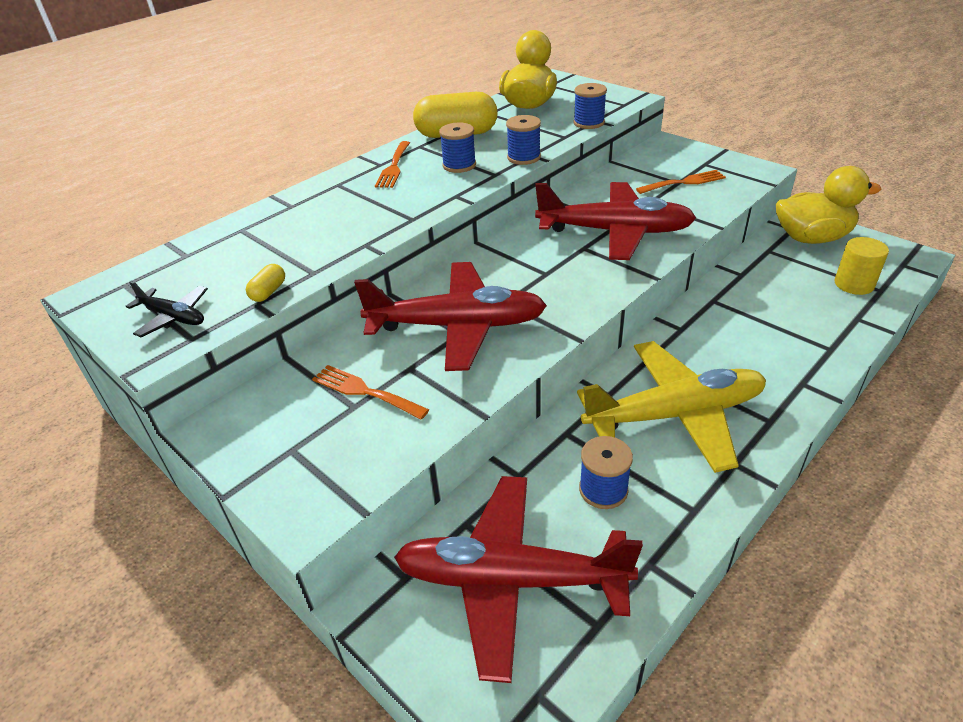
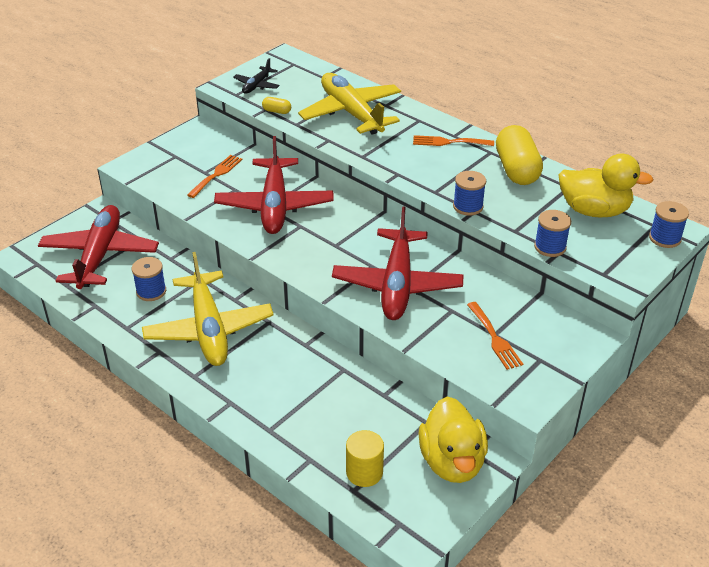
camera: 85 degrees right, 0 degrees up
(301, 230) = (351, 113): none -> yellow plane
(459, 165) = (452, 173): blue spool -> blue spool (665, 238)

